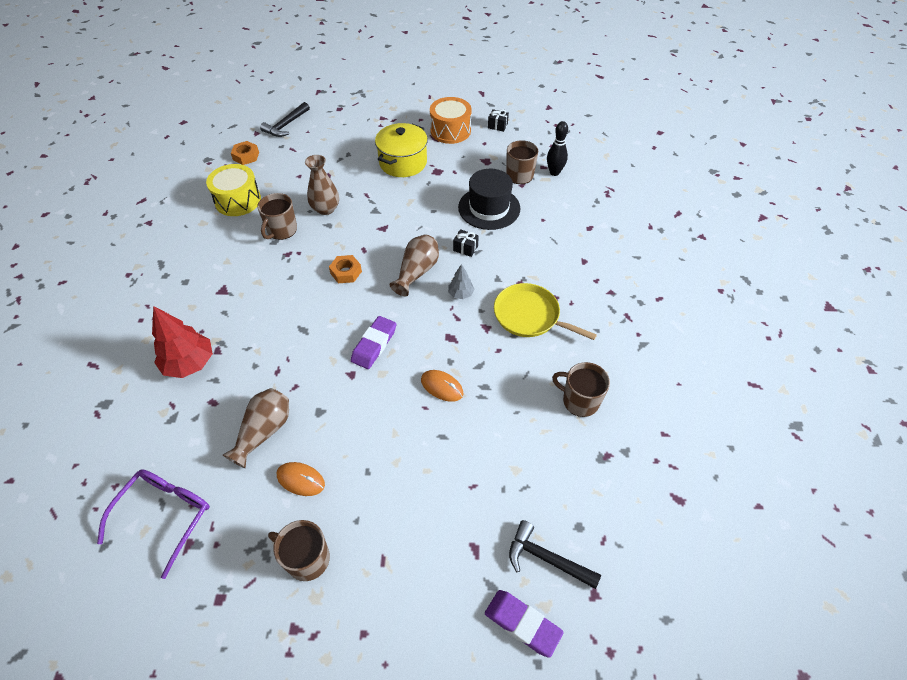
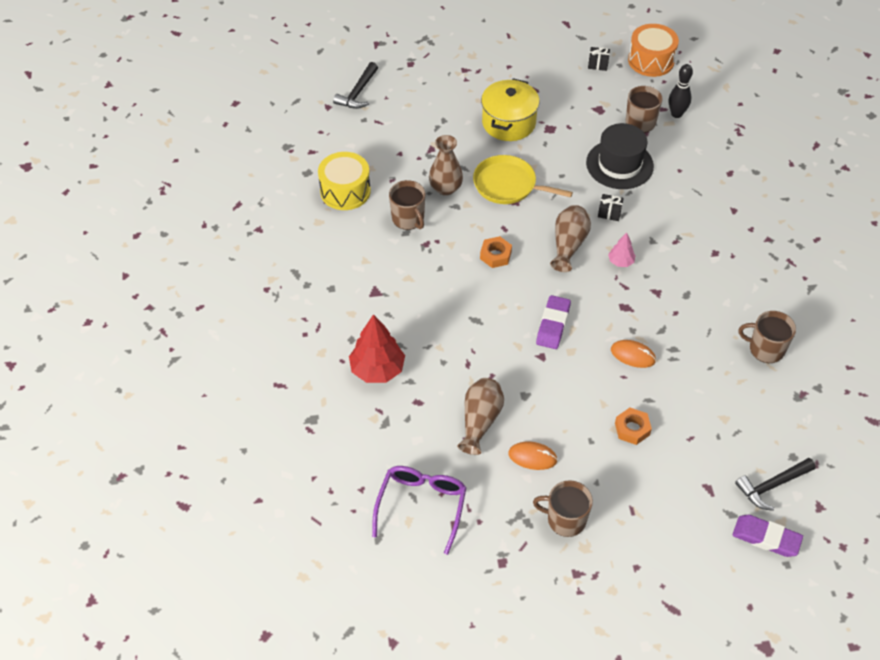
camera: 10 degrees left, 0 degrees up
(246, 156) = (329, 137): orange nut -> orange nut (632, 429)
(281, 230) = (408, 219): brown mug -> brown mug turned 45 degrees counterclockwise
(450, 131) = (547, 77): orange drum -> orange drum (651, 60)
(461, 294) = (620, 262): grey tree -> pink tree
(529, 316) = (695, 274): yellow pan -> yellow pan (508, 185)
(546, 558) = (772, 486): black hammer -> black hammer turned 45 degrees counterclockwise

